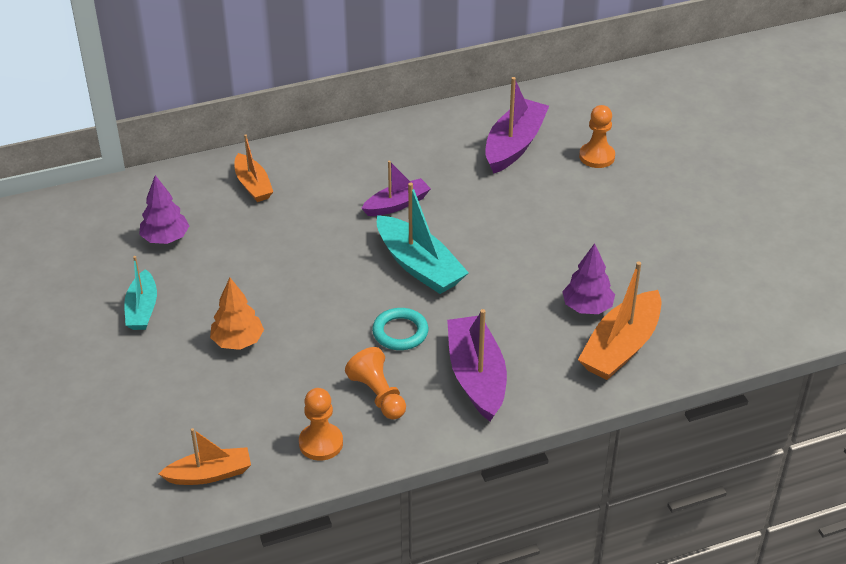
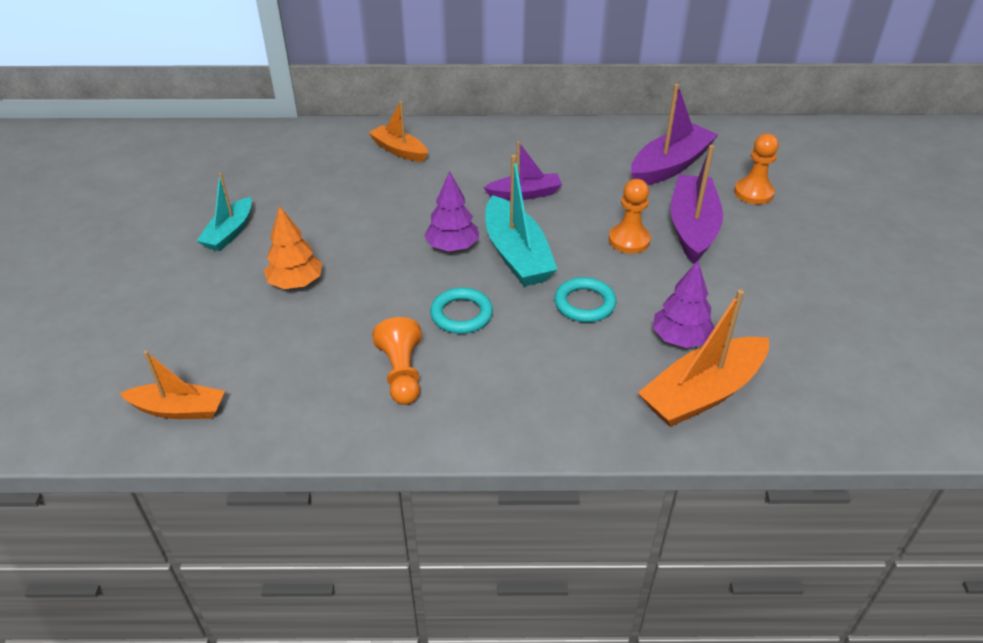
camera: 20 degrees right, 0 degrees up
(165, 238) = (292, 178): purple tree -> purple tree (452, 247)
(253, 185) = (399, 150): orange boat -> orange boat turned 135 degrees clockwise
(321, 443) = (311, 409): orange pawn -> orange pawn (629, 240)
(476, 376) = (519, 382): purple boat -> purple boat (692, 227)
(498, 296) = (584, 303): none -> turquoise ring

